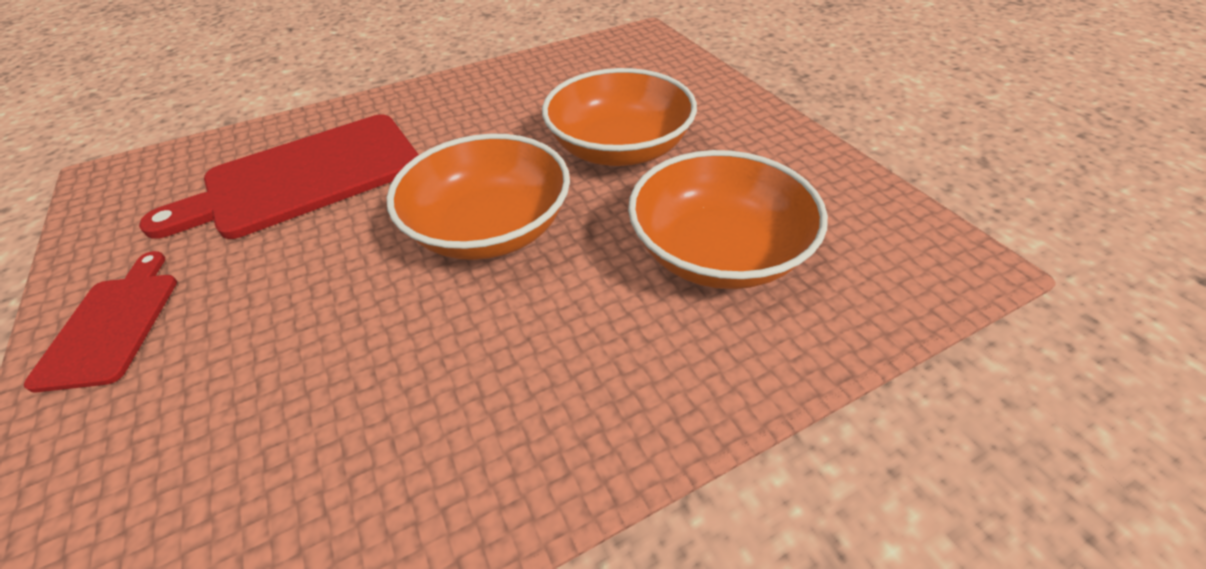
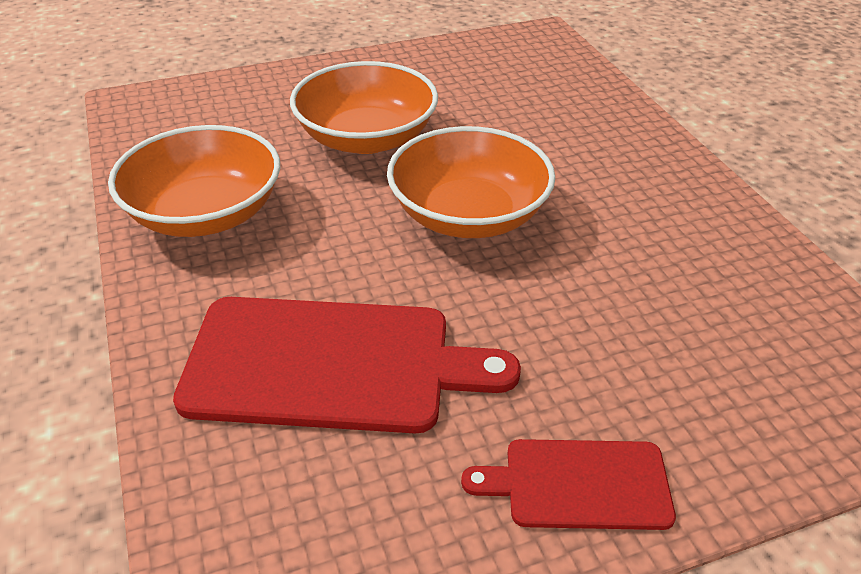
camera: 85 degrees left, 5 degrees down
(305, 177) = (330, 364): red cutting board -> red cutting board turned 60 degrees counterclockwise
(718, 252) = (519, 110): orange bowl -> orange bowl (205, 213)

